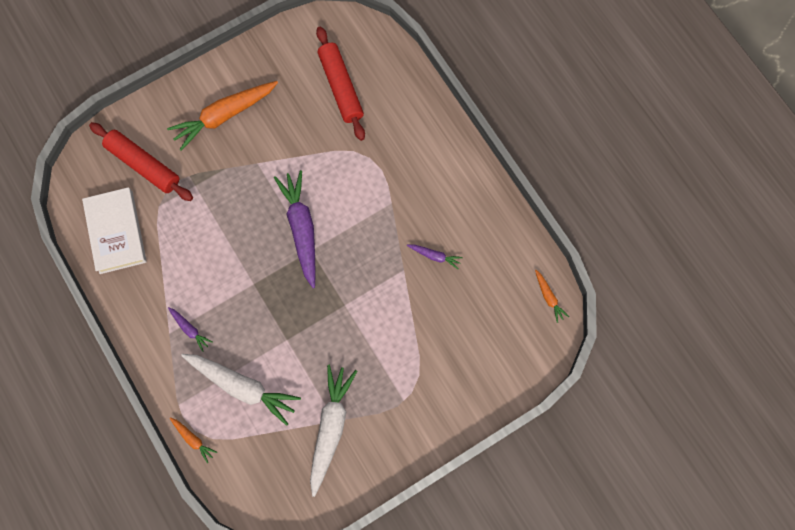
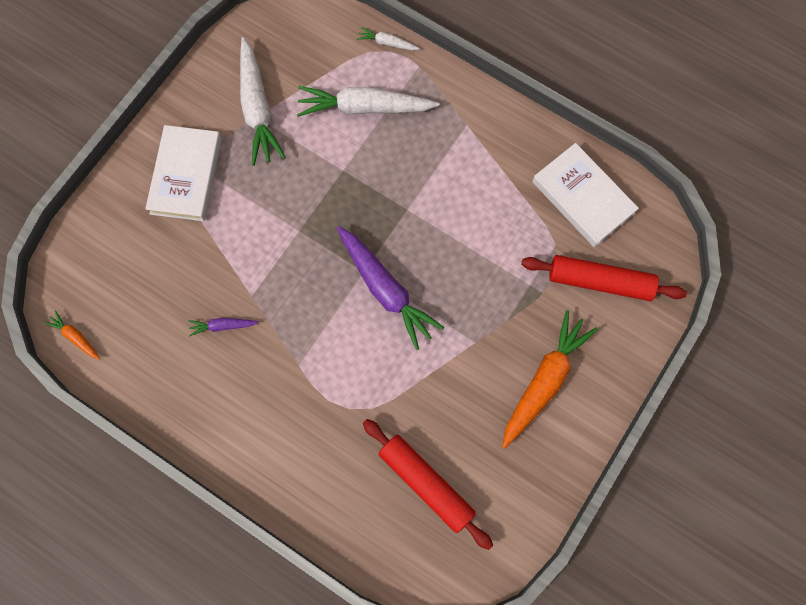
camera: 155 degrees right, 0 degrees up
(190, 329) = (447, 137): purple carrot -> none
(193, 439) = (387, 43): orange carrot -> white carrot
(414, 393) = (186, 176): none -> white book

